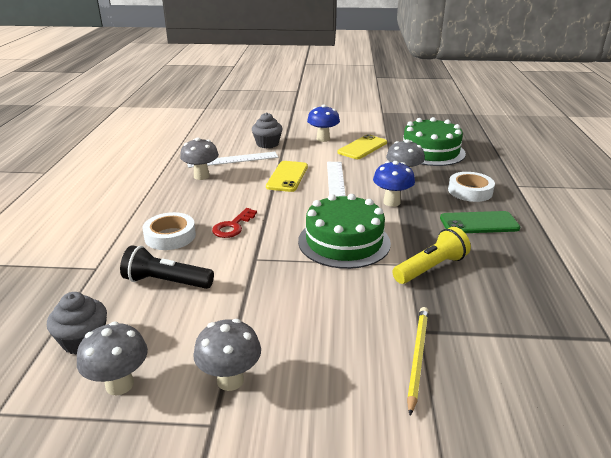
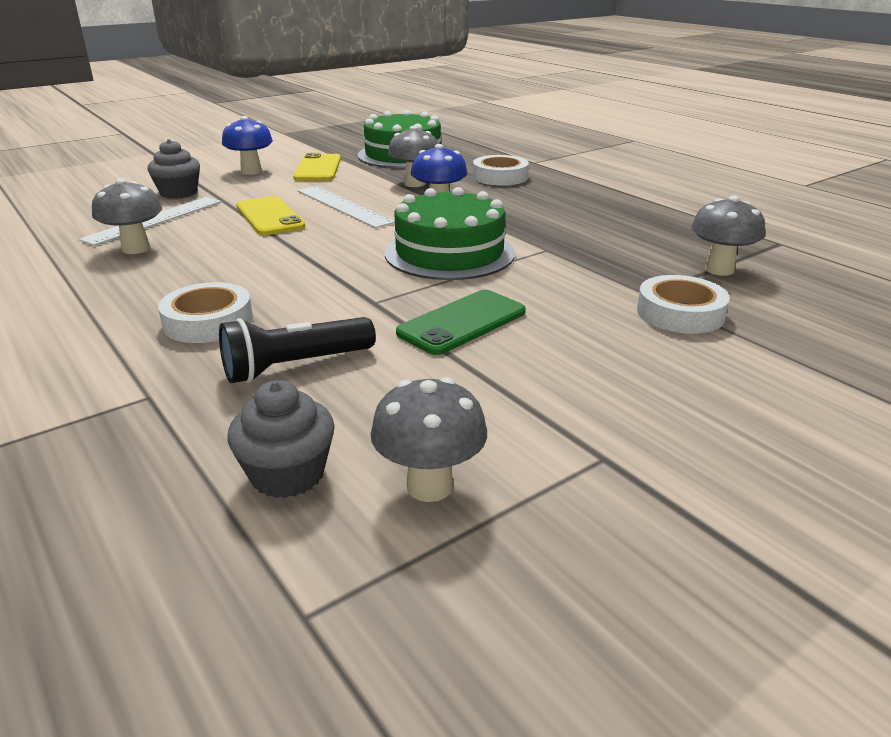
camera: 40 degrees left, 0 degrees up
(230, 380) = (551, 413): grey mushroom -> grey mushroom (719, 269)
(233, 226) = (285, 283): red key -> none
(417, 357) = (680, 313): yellow pencil -> white tape
(431, 268) = (572, 245): yellow flashlight -> none
(479, 223) = (551, 198): green phone -> green phone (462, 322)

